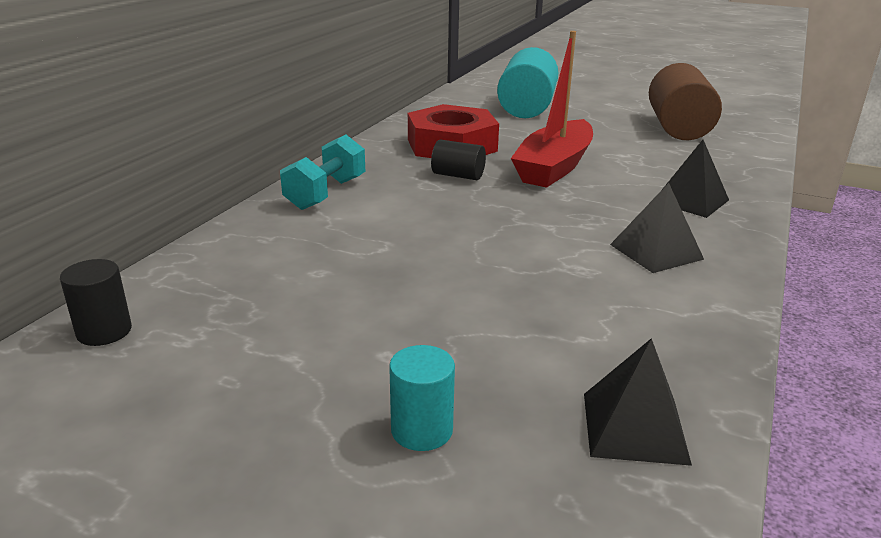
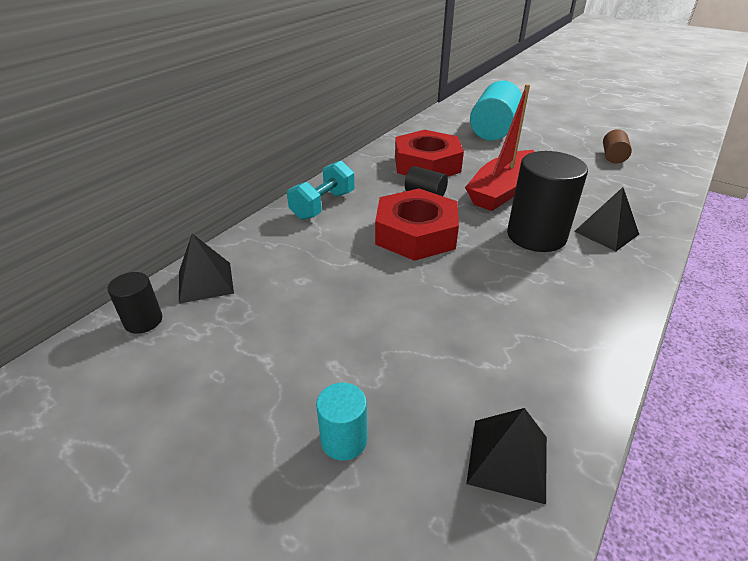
camera: 10 degrees right, 10 degrees up
(457, 215) = (416, 233): none -> red nut
(608, 208) = (536, 236): none -> black cylinder
(656, 251) = (566, 283): black pyramid -> black pyramid (205, 282)
(678, 128) = (613, 157): brown cylinder -> brown cylinder, size x0.51

